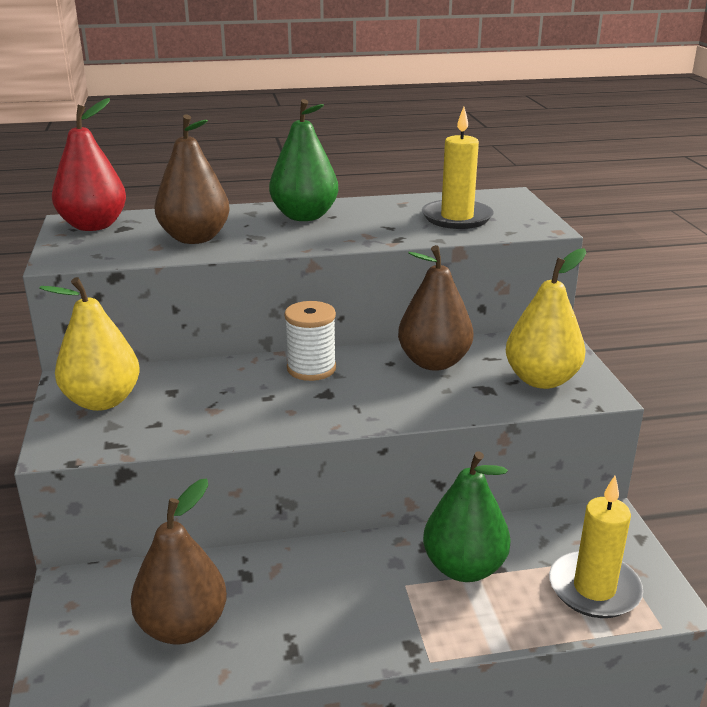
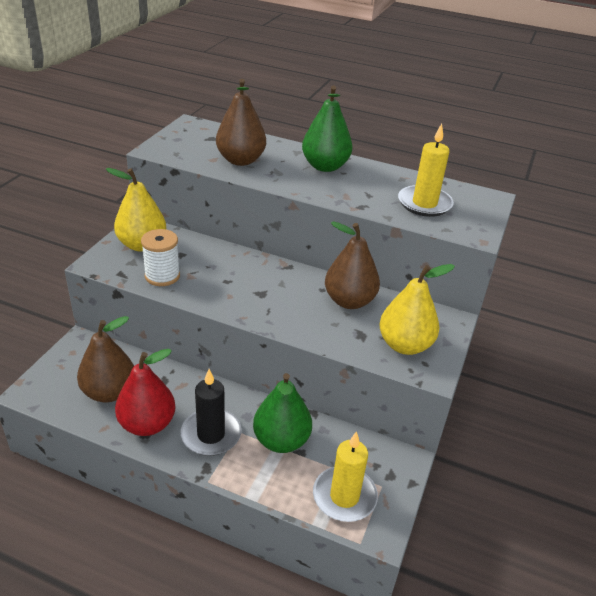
camera: 30 degrees right, 10 degrees up
(93, 226) = (197, 131): red pear -> red pear (147, 424)
(311, 368) = (271, 273): white spool -> white spool (162, 276)
(375, 605) = (211, 434): none -> black candle

